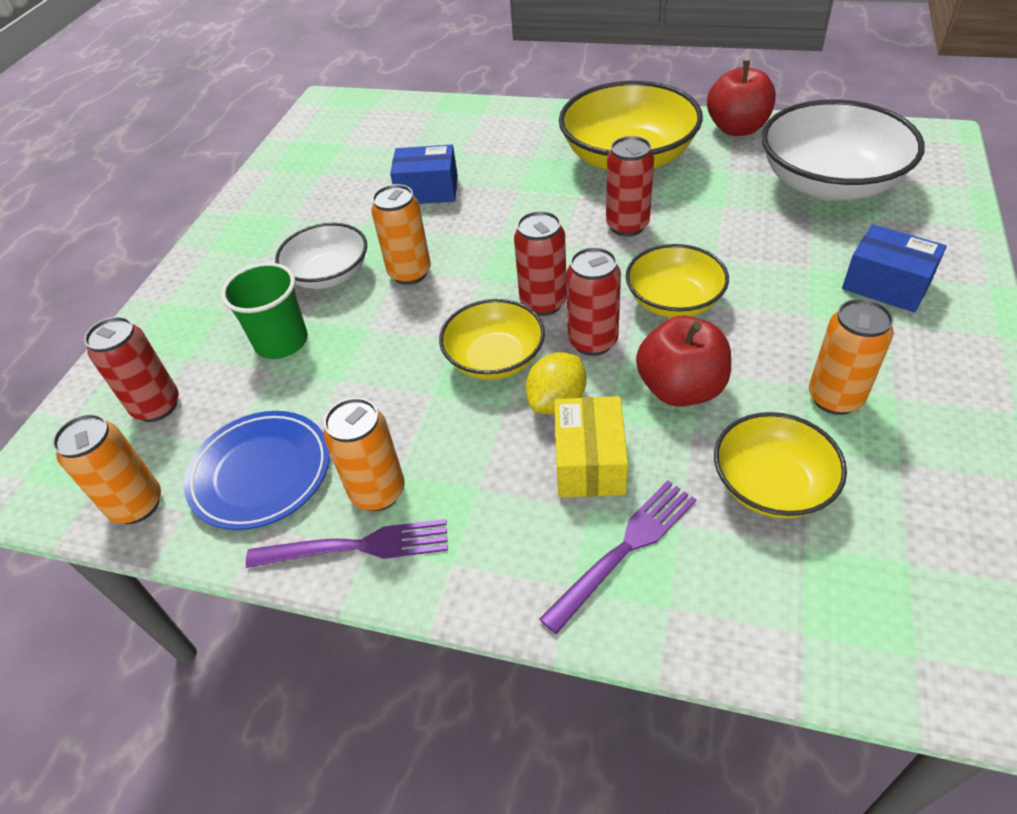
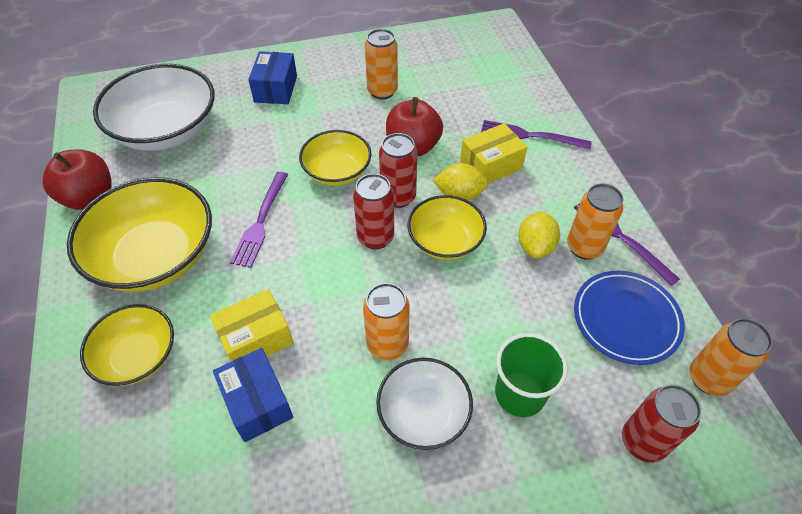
camera: 125 degrees left, 5 degrees up
(420, 440) = (535, 246): none -> yellow lemon
(487, 199) = (256, 339): none -> yellow box
(627, 226) = (260, 222): red can -> purple fork
(771, 485) = (454, 100): yellow bowl -> yellow bowl (137, 356)

